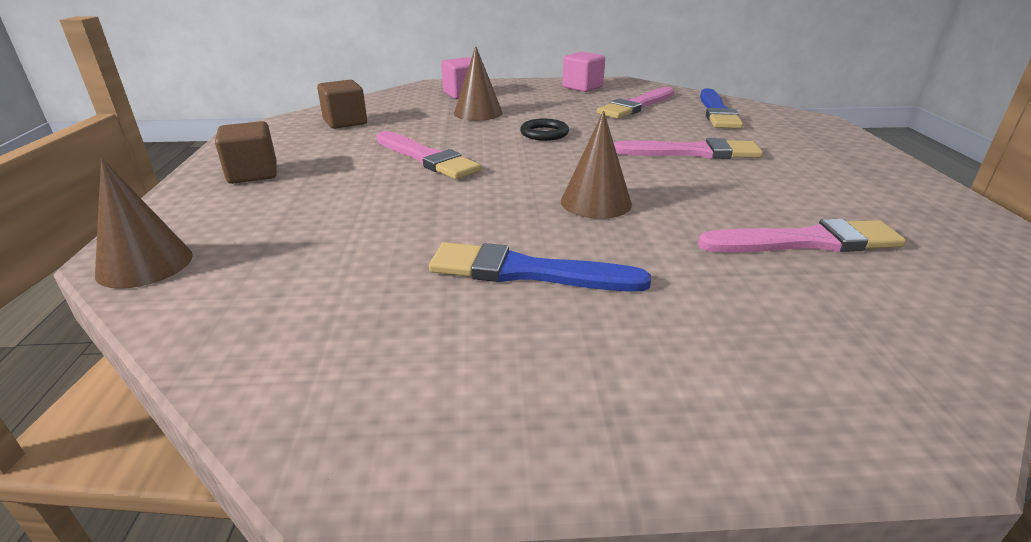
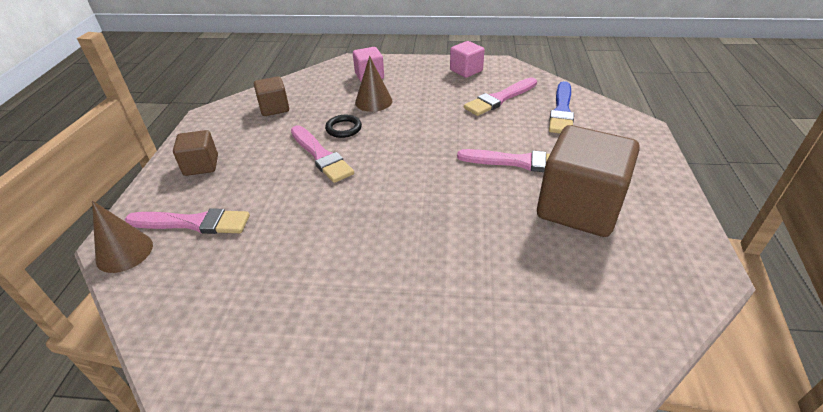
camera: 10 degrees right, 10 degrees up
(527, 272) = (352, 283): blue brush -> none
(544, 133) = (414, 131): black ring -> black ring (343, 128)
(596, 202) = (423, 215): brown cone -> none
(794, 185) = (578, 207): none -> brown cube
(806, 242) = (555, 271): pink brush -> pink brush (193, 223)

